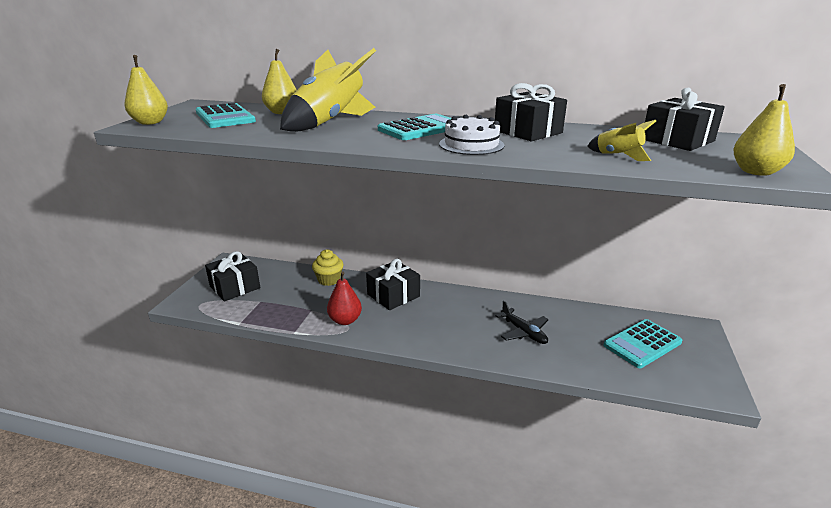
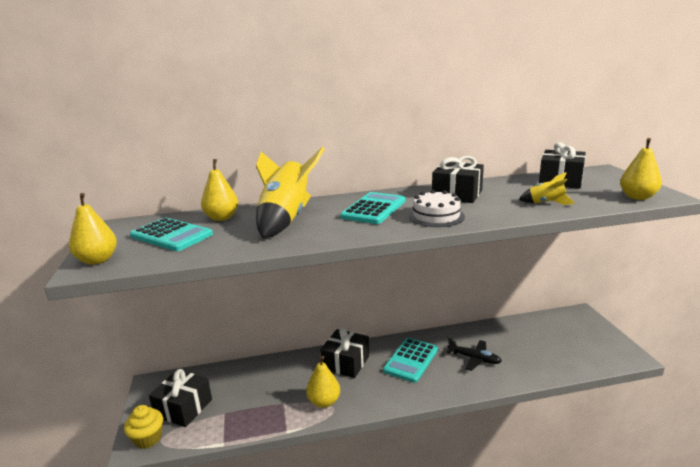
camera: 25 degrees left, 5 degrees down
(329, 280) = (274, 368): yellow cupcake -> yellow cupcake (148, 438)
(345, 320) = (324, 402): red pear -> yellow pear
(642, 344) = (558, 338): turquoise calculator -> turquoise calculator (411, 360)

